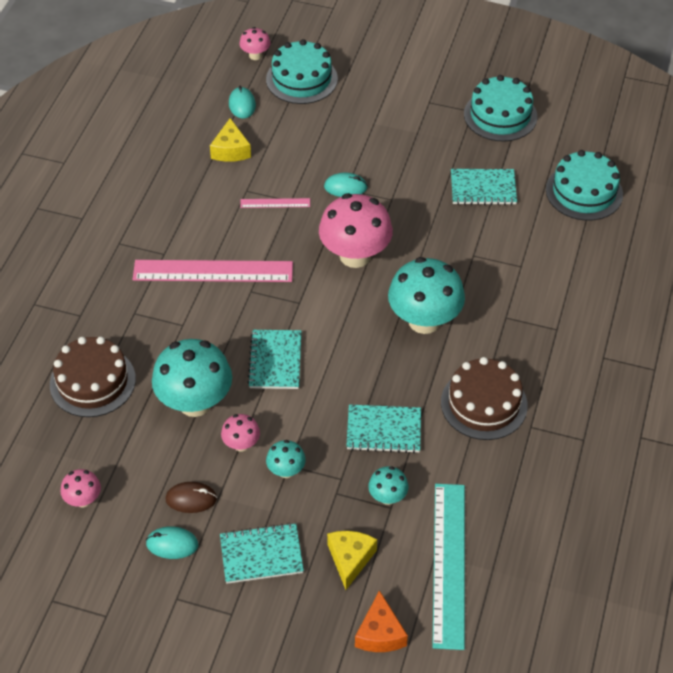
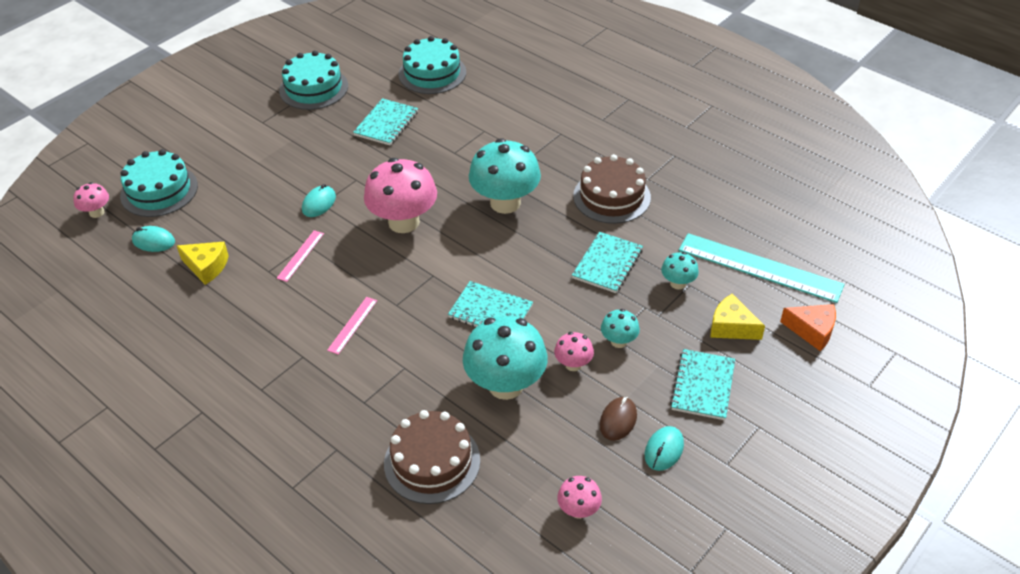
camera: 65 degrees left, 5 degrees down
(213, 271) = (352, 325): pink ruler -> pink ruler, size x0.46

